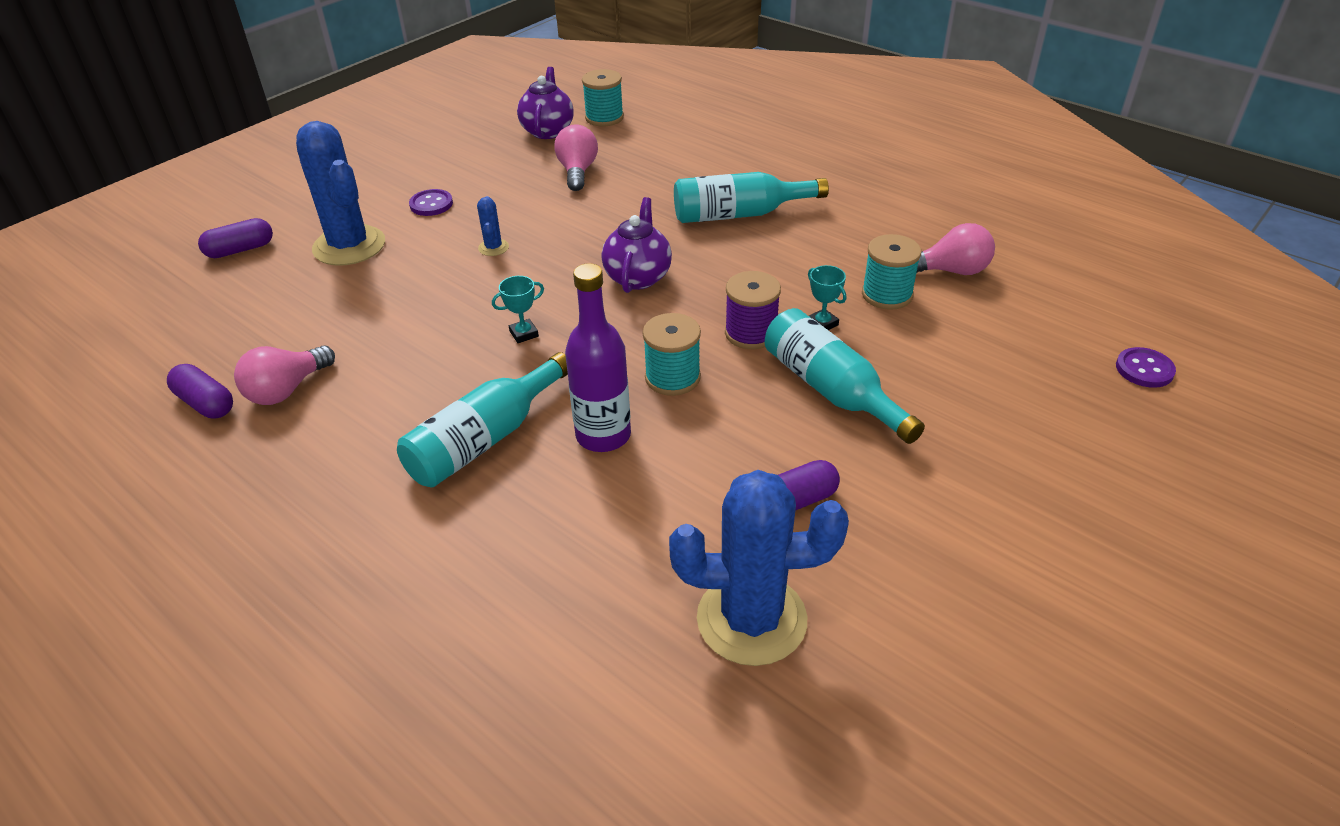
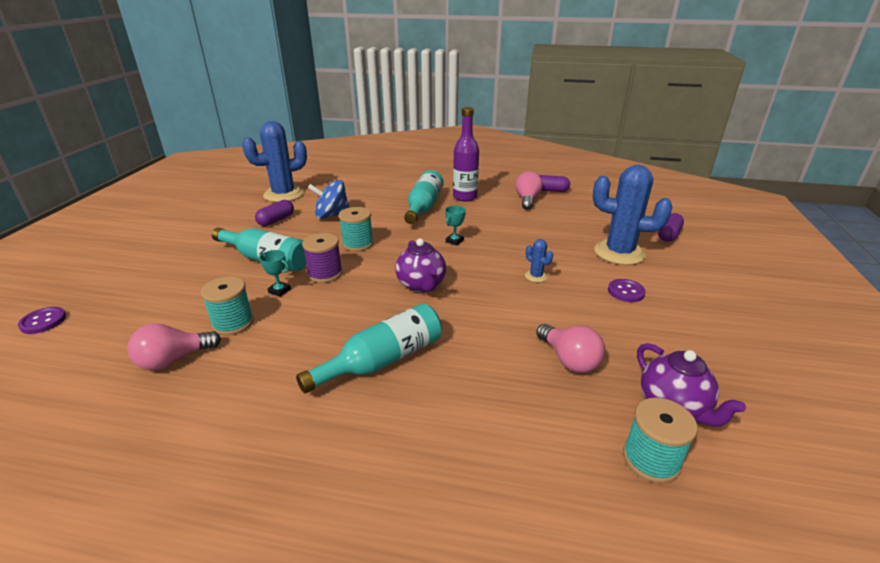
camera: 150 degrees right, 10 degrees down
(603, 435) = (374, 219): purple bottle -> purple bottle (465, 197)
(676, 477) = (332, 215): none -> blue spinning top

